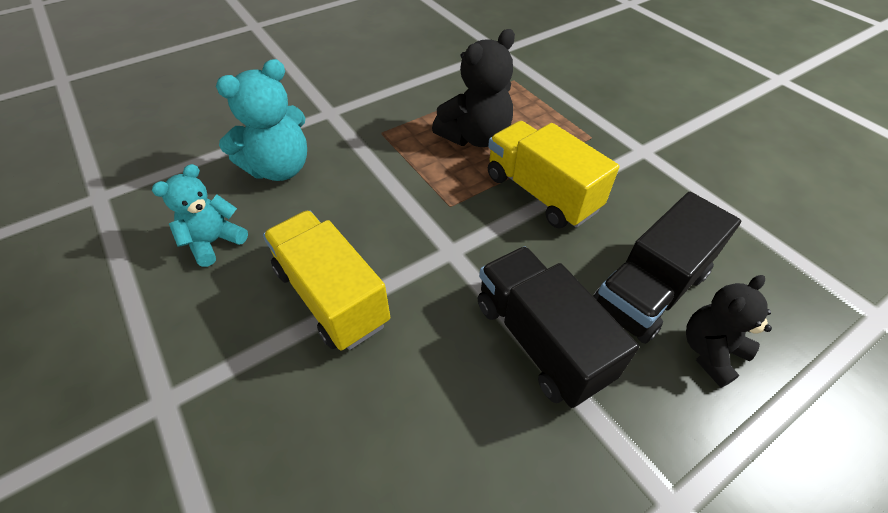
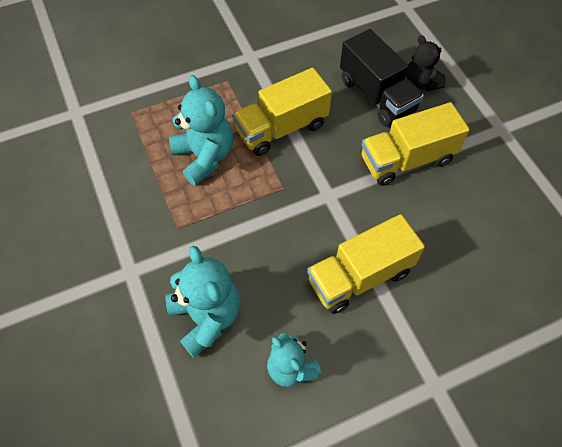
camera: 80 degrees left, 10 degrees up
(475, 137) = (204, 157): black teddy bear -> turquoise teddy bear
(540, 340) = (407, 159): black truck -> yellow truck

